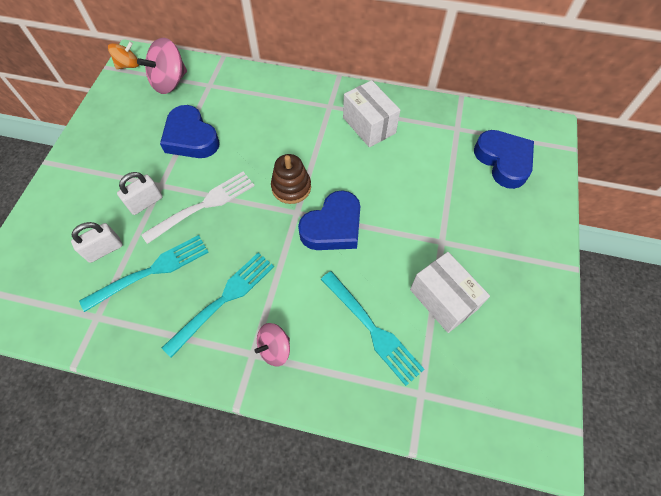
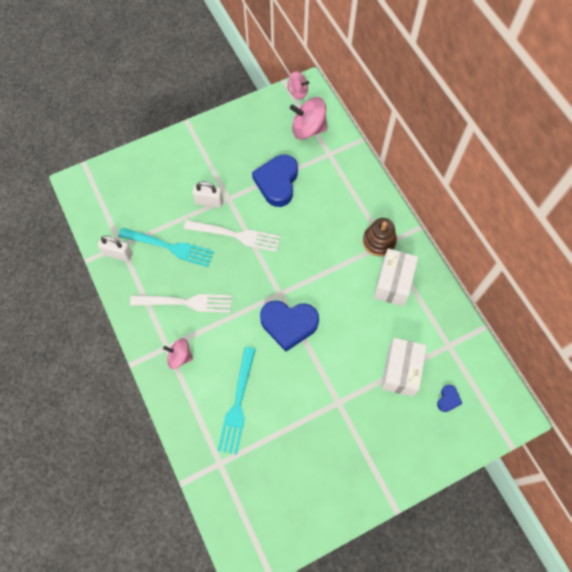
camera: 50 degrees right, 5 degrees up
(104, 250) = (161, 210): white padlock -> white padlock (118, 254)
(128, 65) = (297, 92): orange spinning top -> pink spinning top
(224, 299) = (186, 302): turquoise fork -> white fork
(291, 187) = (295, 275): brown stacking toy -> brown stacking toy (379, 241)
(443, 299) = (294, 433): white box -> white box (400, 371)
(503, 161) = (448, 399): blue heart -> blue heart, size x0.45

